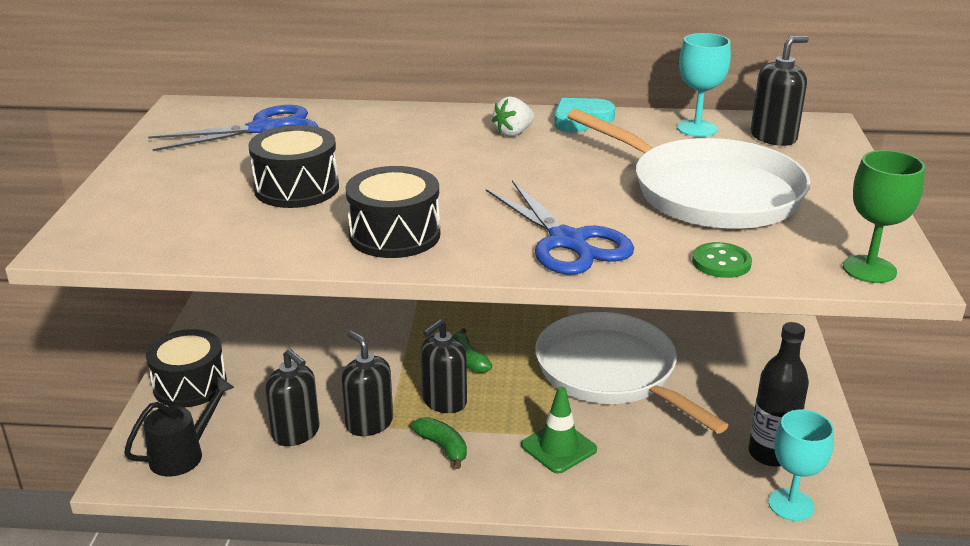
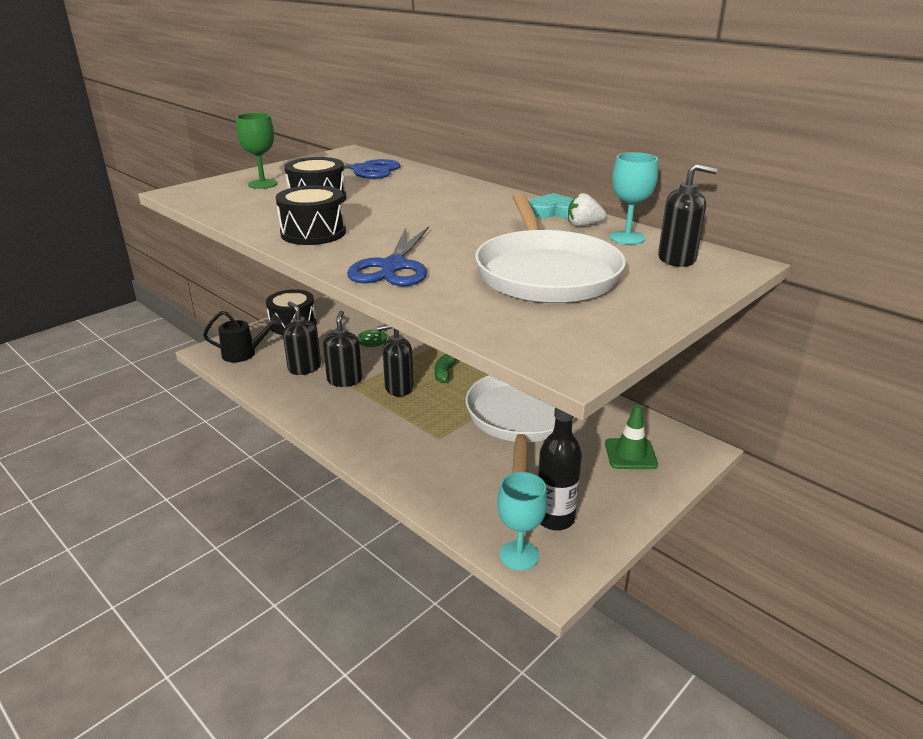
camera: 40 degrees right, 0 degrees up
(296, 433) = (304, 368): black soap dispenser -> black soap dispenser turned 150 degrees clockwise
(443, 447) = (362, 410): green banana -> none
(513, 133) = (493, 207): white strawberry -> white strawberry (583, 225)
(558, 447) = (423, 443): green traffic cone -> green traffic cone (630, 454)
(721, 262) = (459, 310): green button -> green button (372, 339)
(869, 269) = (556, 354): green goblet -> green goblet (262, 184)

